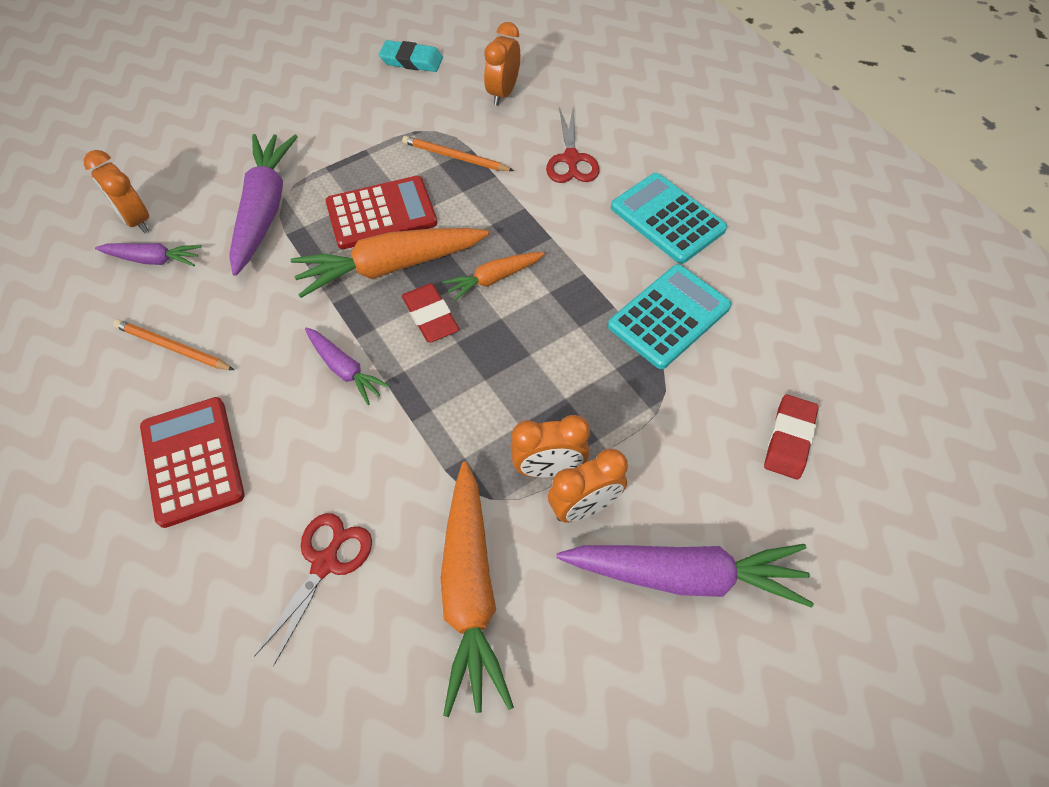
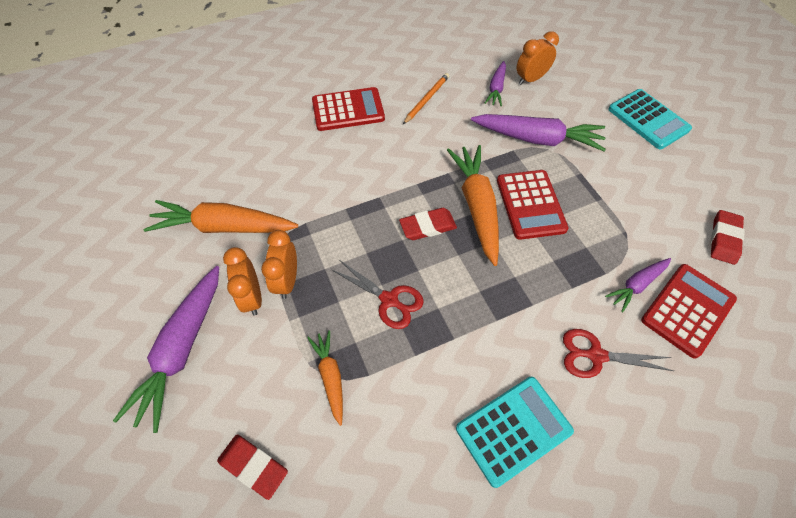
camera: 100 degrees right, 0 degrees up
(325, 563) = (268, 163): red scissors -> red scissors (389, 300)
(345, 369) = (393, 177): purple carrot -> purple carrot (636, 285)
(411, 60) = (724, 239): turquoise eraser -> red eraser
(455, 157) = (595, 260): orange pencil -> none
(493, 279) = (457, 270): orange carrot -> orange carrot (330, 377)
(503, 93) = (687, 310): orange clock -> red calculator
(669, 316) = (397, 399): turquoise calculator -> turquoise calculator (648, 119)

